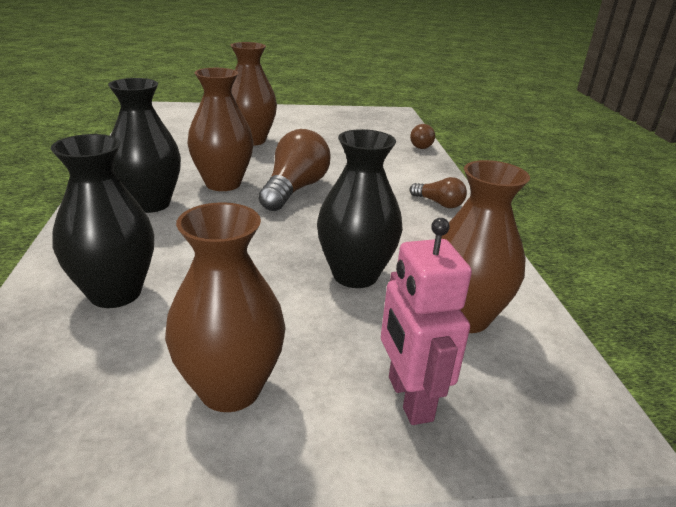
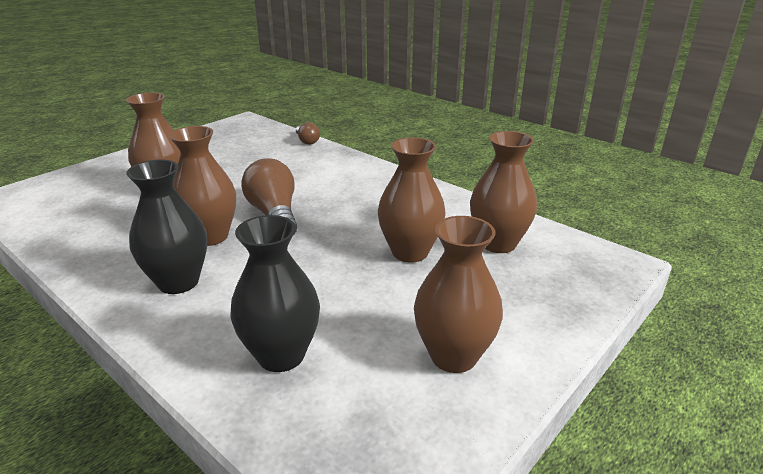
camera: 40 degrees left, 0 degrees up
(355, 275) = (410, 252): black vase -> brown vase
(409, 398) = (537, 300): pink robot -> none
(439, 203) = (383, 180): brown light bulb -> none

